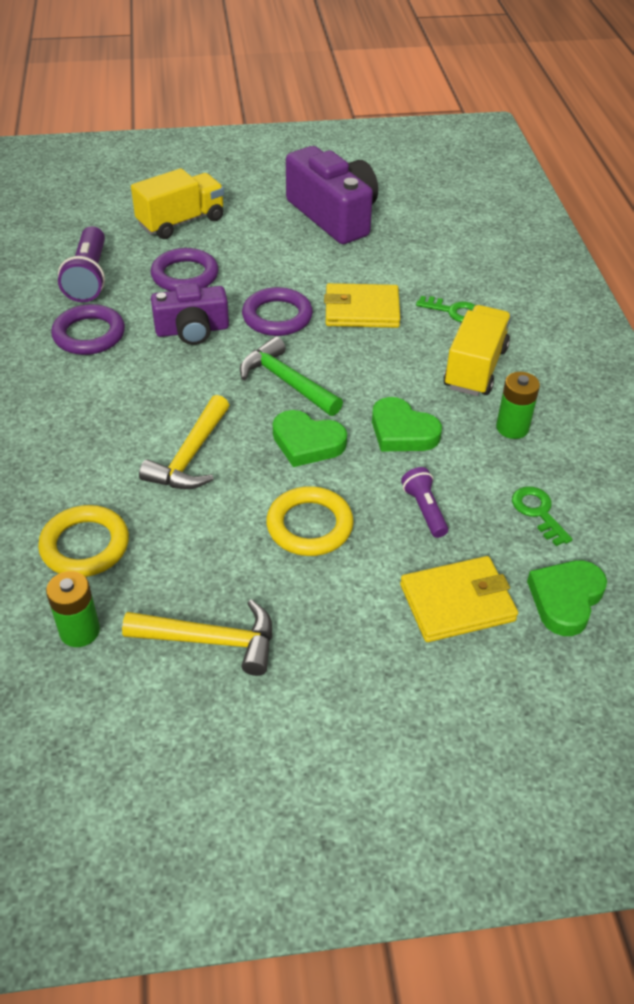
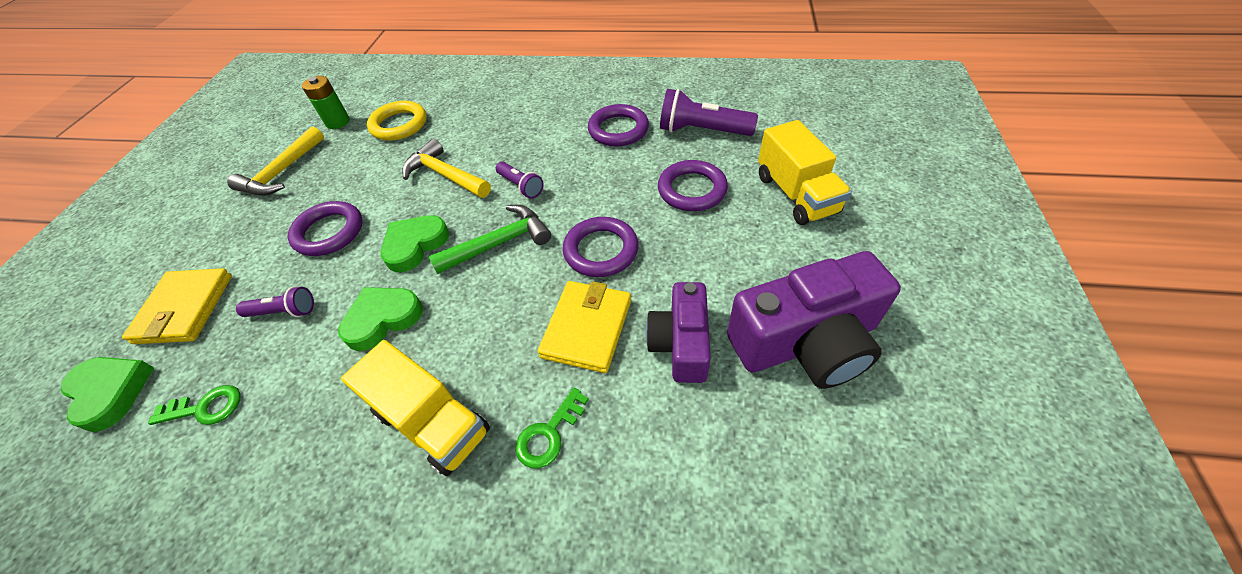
camera: 110 degrees right, 5 degrees up
(192, 330) = (601, 188): purple camera -> purple camera (681, 343)
(199, 387) = (521, 186): none -> purple flashlight
(309, 526) = (329, 232): yellow ring -> purple ring
(512, 428) = (320, 428): green battery -> none

